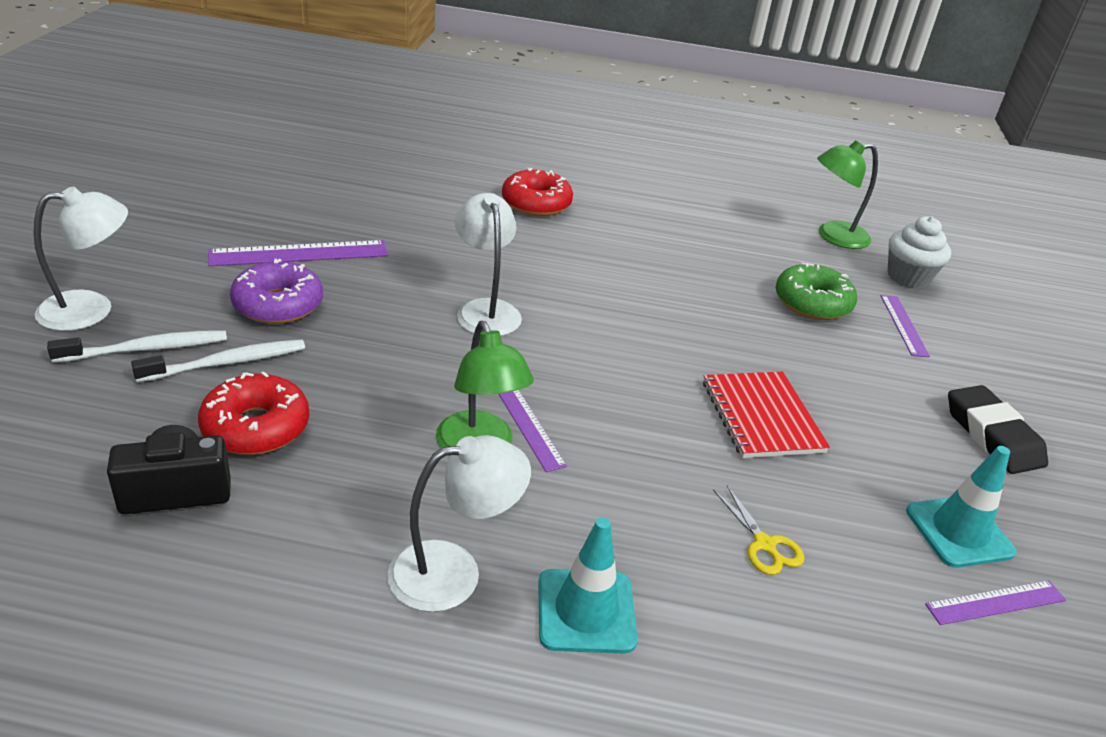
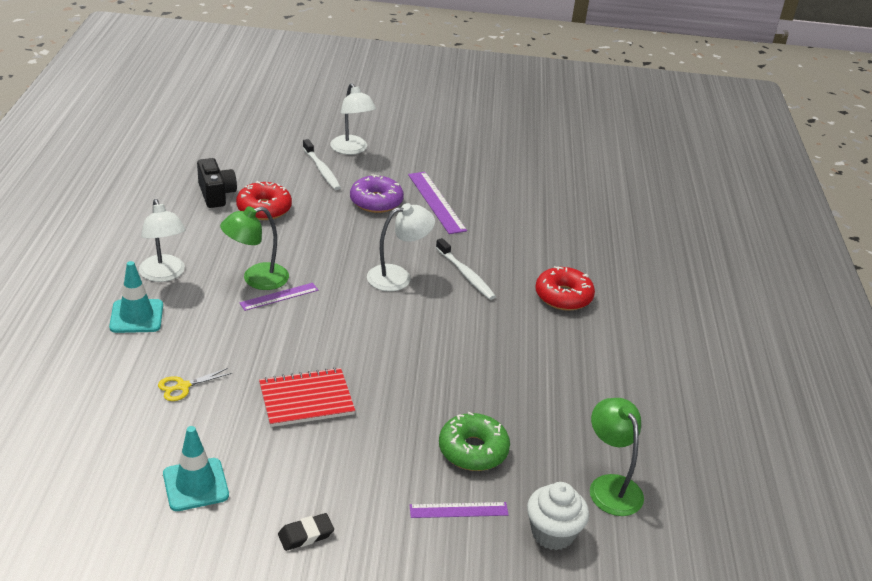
camera: 85 degrees right, 0 degrees up
(227, 363) = (316, 193): white toothbrush -> white toothbrush (465, 274)
(992, 435) = (306, 535): black eraser -> black eraser, size x0.60
(996, 602) = (132, 488): purple ruler -> none

